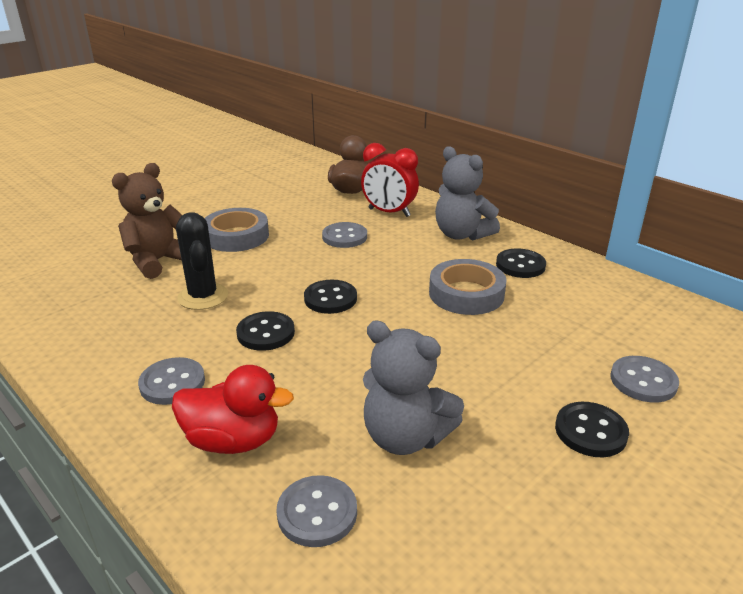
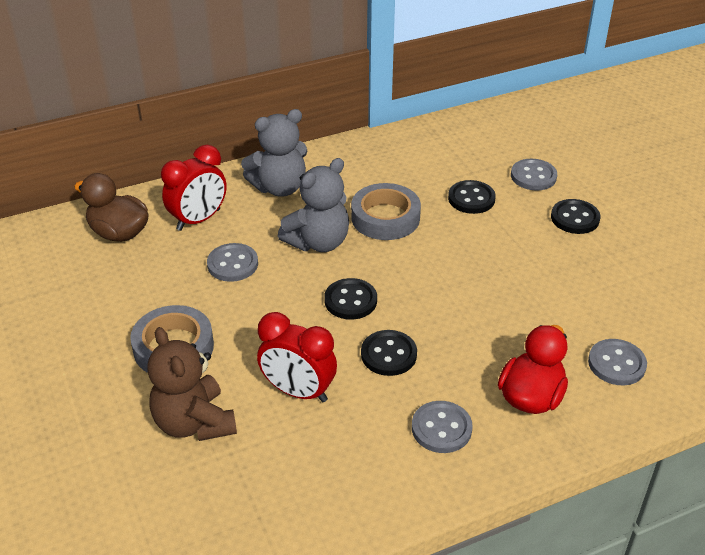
camera: 70 degrees left, 10 degrees up
(203, 296) = (298, 391): black cactus -> red clock
(405, 437) = (555, 303): grey teddy bear -> grey teddy bear (318, 242)
(520, 265) = (356, 173): black button -> black button (471, 199)

